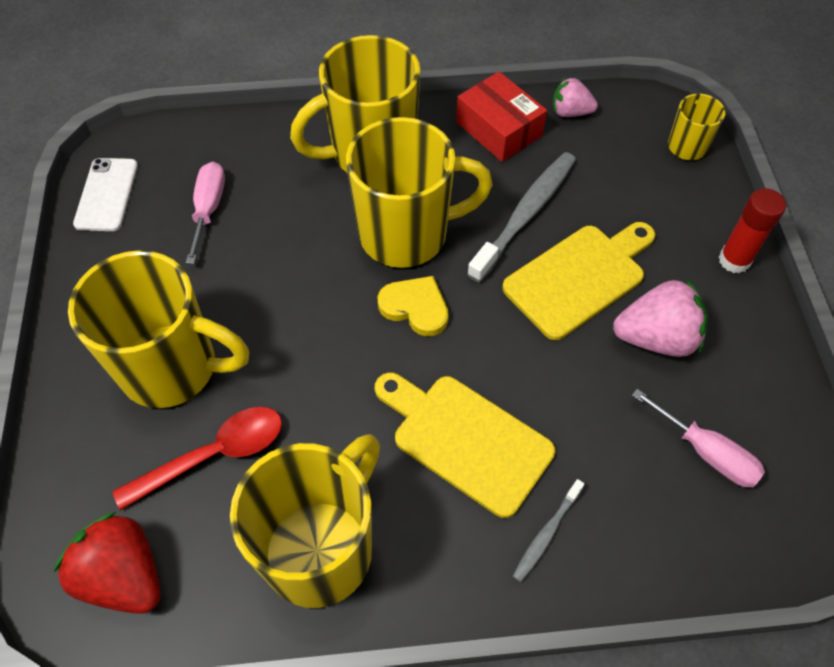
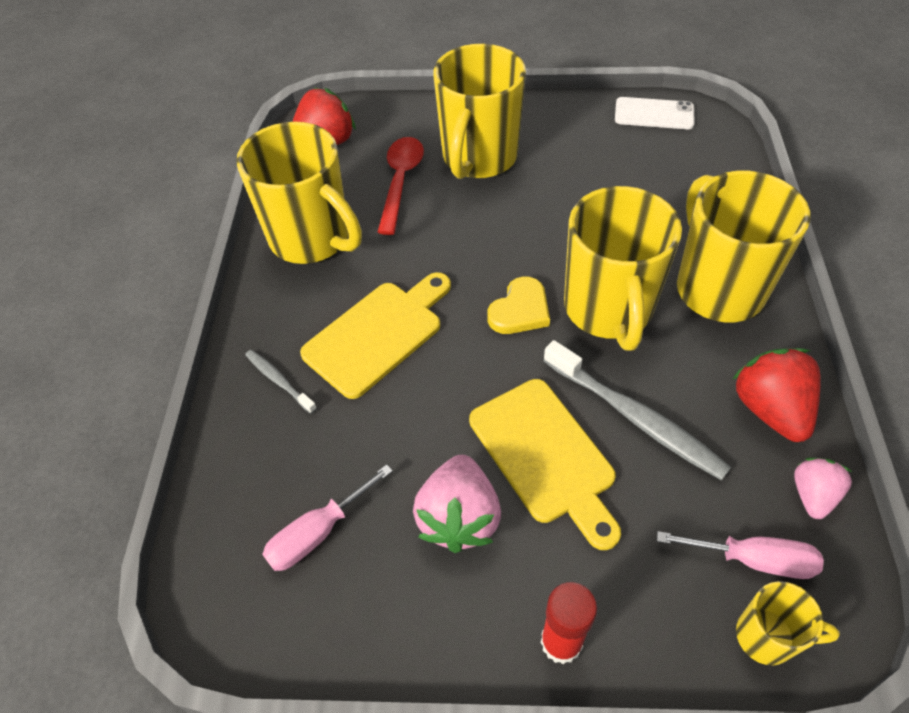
camera: 100 degrees right, 5 degrees down
(209, 209) = (639, 173): pink screwdriver -> pink screwdriver (754, 560)
(213, 455) = (400, 182): red spoon -> red spoon turned 150 degrees counterclockwise
(499, 129) = (770, 409): red box -> red strawberry

